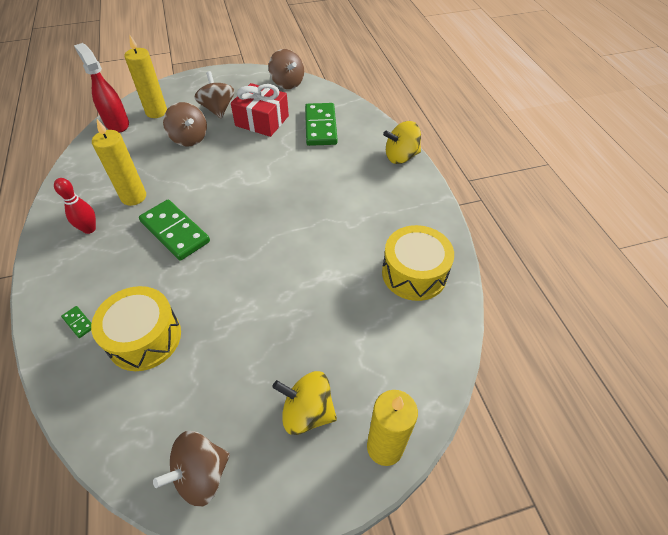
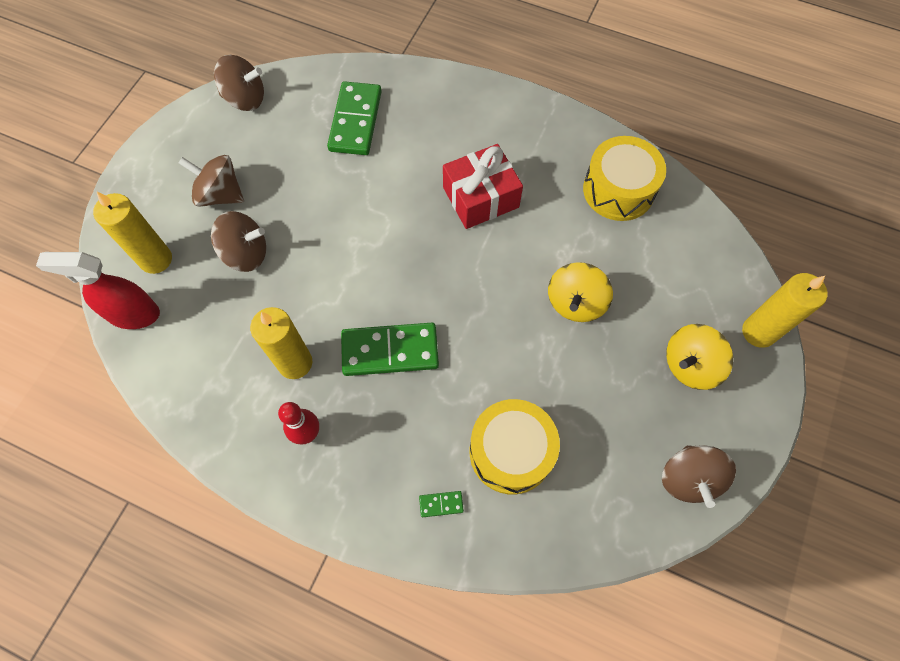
camera: 50 degrees left, 15 degrees up
(262, 121) = (289, 166): red gift -> red gift (481, 197)
(321, 126) = (356, 121): green domino -> green domino turned 60 degrees clockwise
(401, 156) = (469, 89): yellow spinning top -> yellow spinning top (575, 303)

